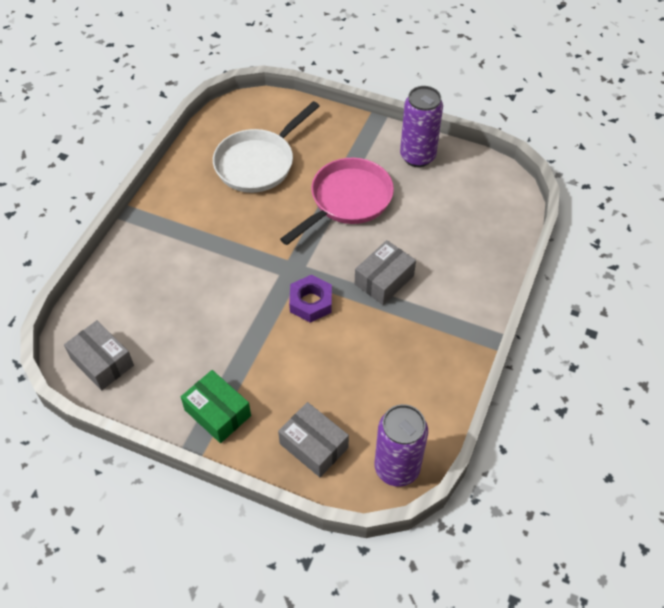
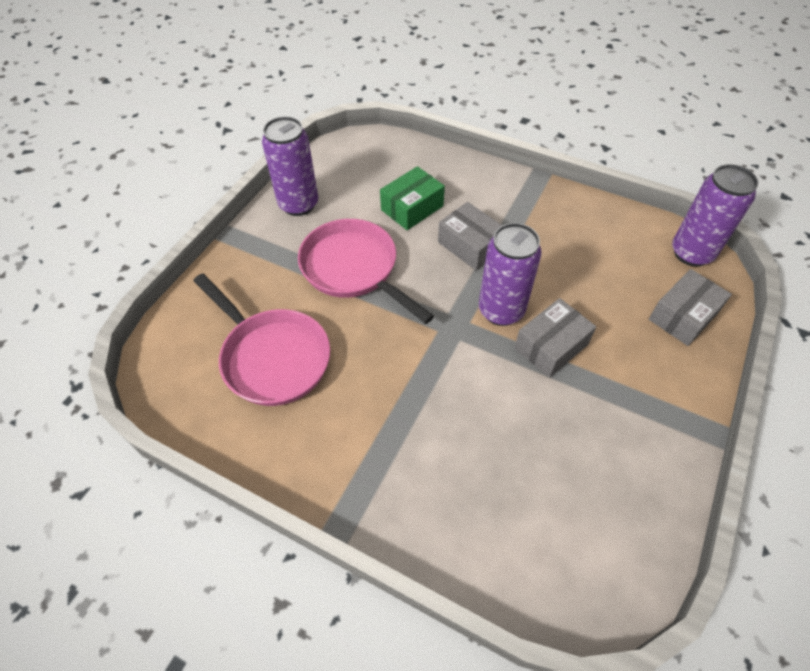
camera: 85 degrees left, 0 degrees up
(102, 362) = (608, 552): grey box -> grey box (551, 346)
(217, 413) = (661, 406): green box -> green box (412, 208)
(258, 163) = (272, 357): white pan -> pink pan
(310, 302) = (501, 310): purple nut -> purple can

